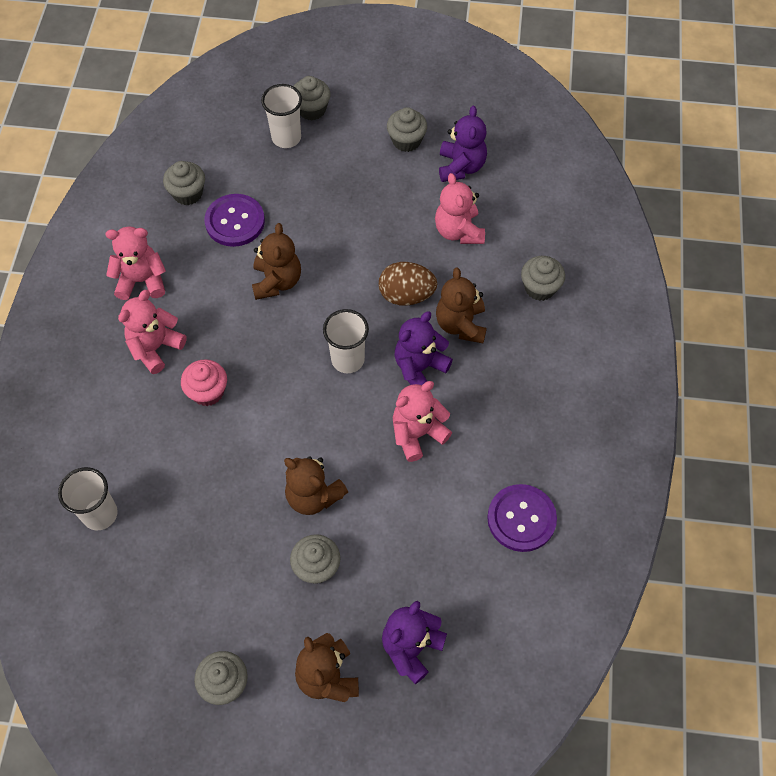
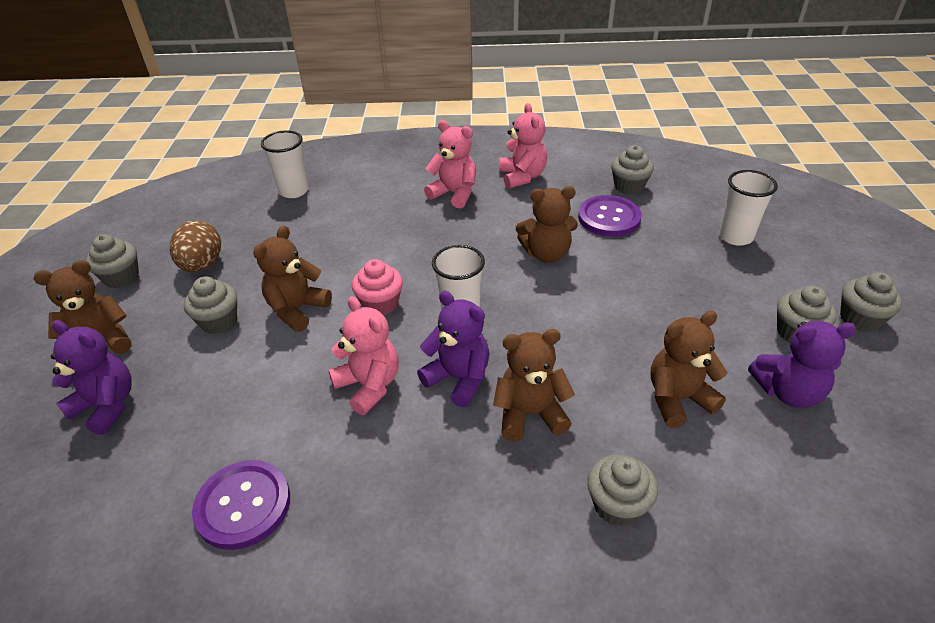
camera: 85 degrees right, 20 degrees down
(207, 392) = (411, 228): pink cupcake -> pink cupcake (380, 304)
(311, 109) = (788, 249): grey cupcake -> grey cupcake (860, 319)
(406, 295) = (559, 356): brown egg -> brown egg (202, 265)
(458, 231) = (678, 399): pink teddy bear -> brown teddy bear

